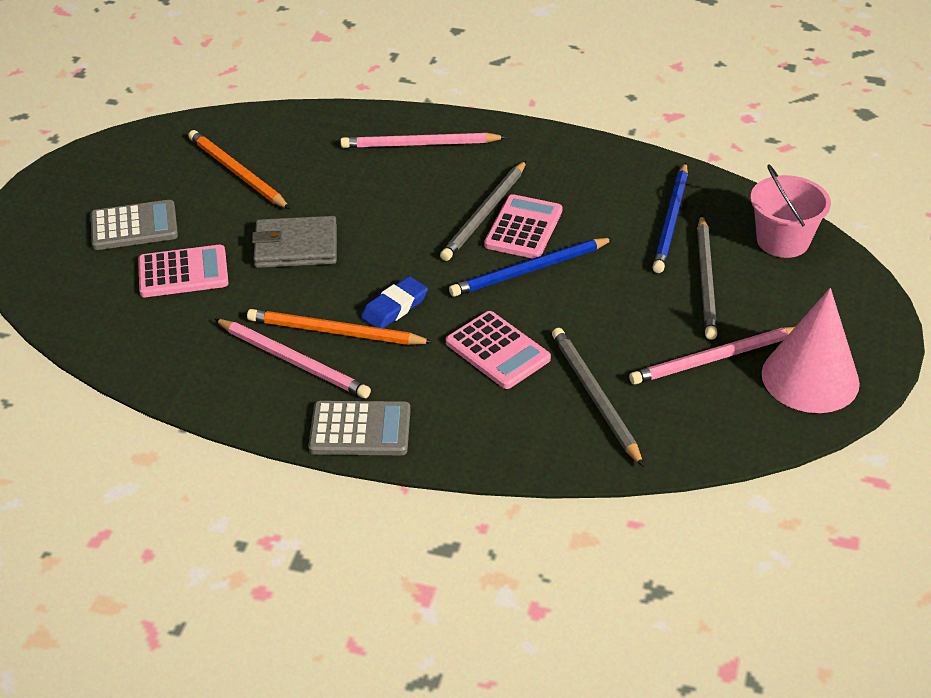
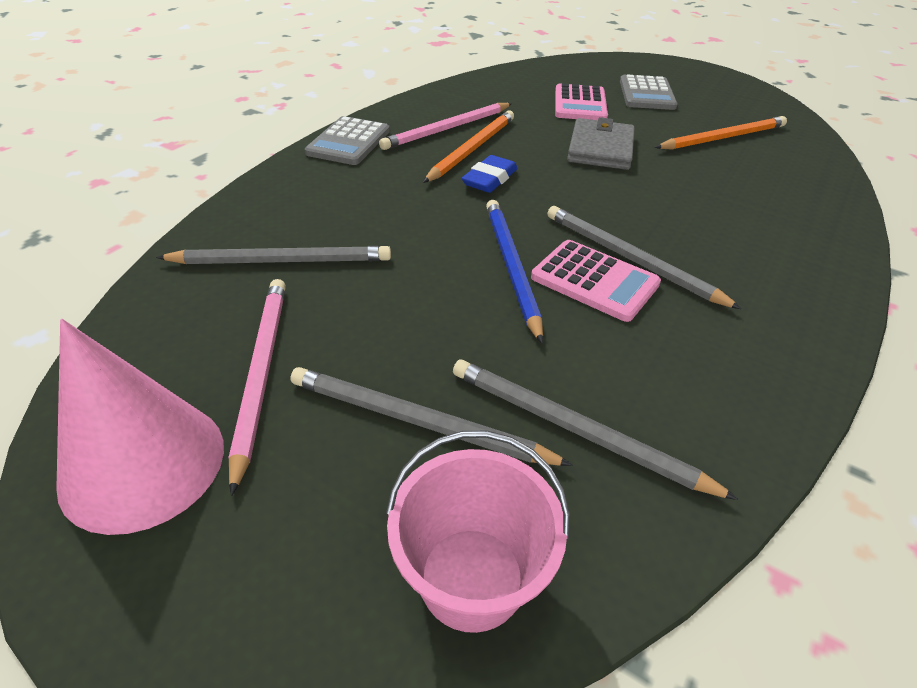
camera: 105 degrees right, 0 degrees up
(394, 307) = (490, 179): blue eraser -> blue eraser turned 60 degrees clockwise
(419, 144) = (783, 241): pink pencil -> none
(497, 351) = (393, 219): pink calculator -> none
(671, 221) = (575, 430): blue pencil -> grey pencil

